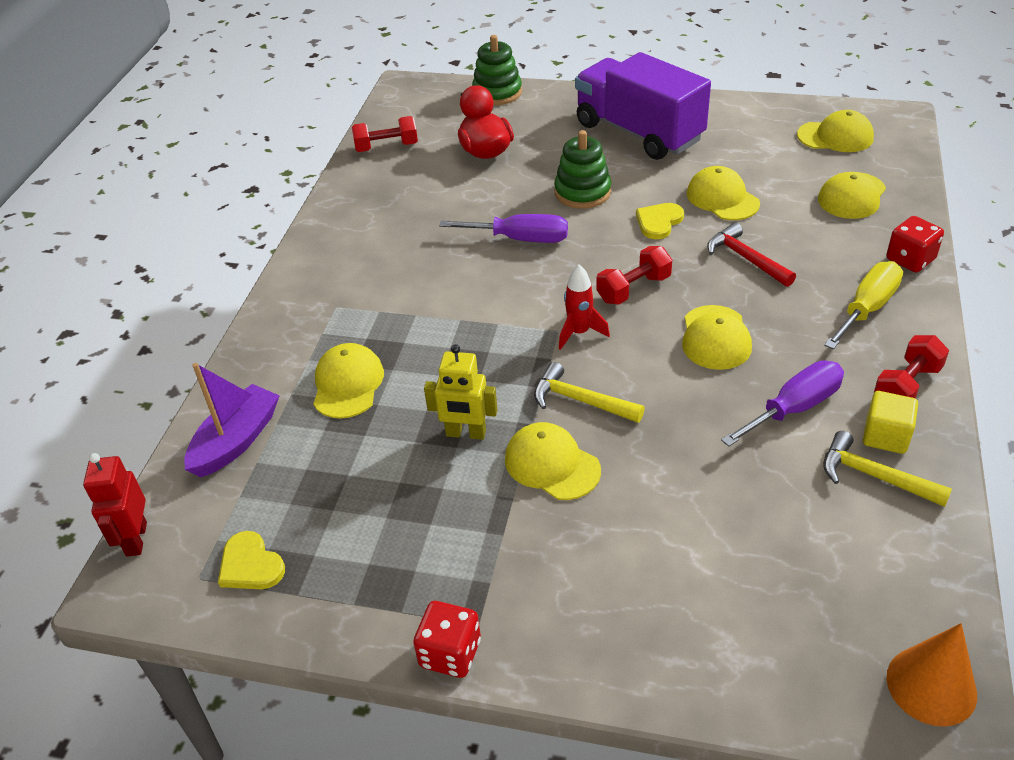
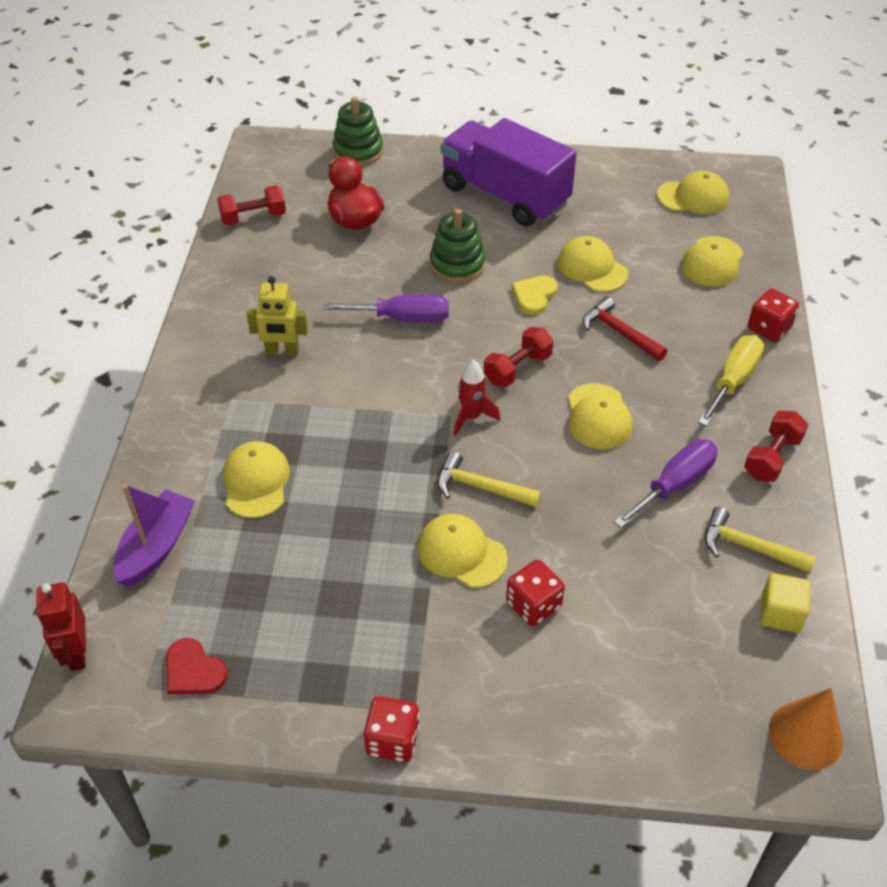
camera: 10 degrees left, 5 degrees up
(250, 565) = (193, 670): yellow heart -> red heart
(466, 433) = (377, 526): yellow robot -> yellow robot (282, 352)
(624, 522) = (533, 605): none -> red dice
(885, 436) = (756, 508): yellow cube -> yellow cube (780, 613)

